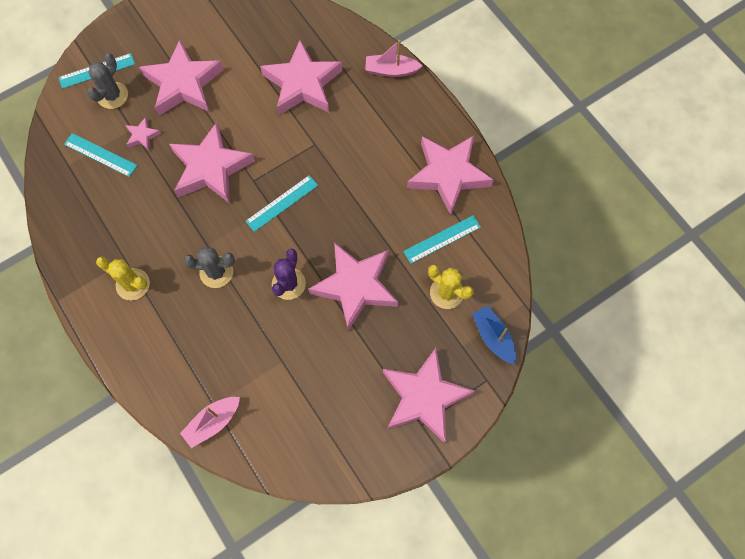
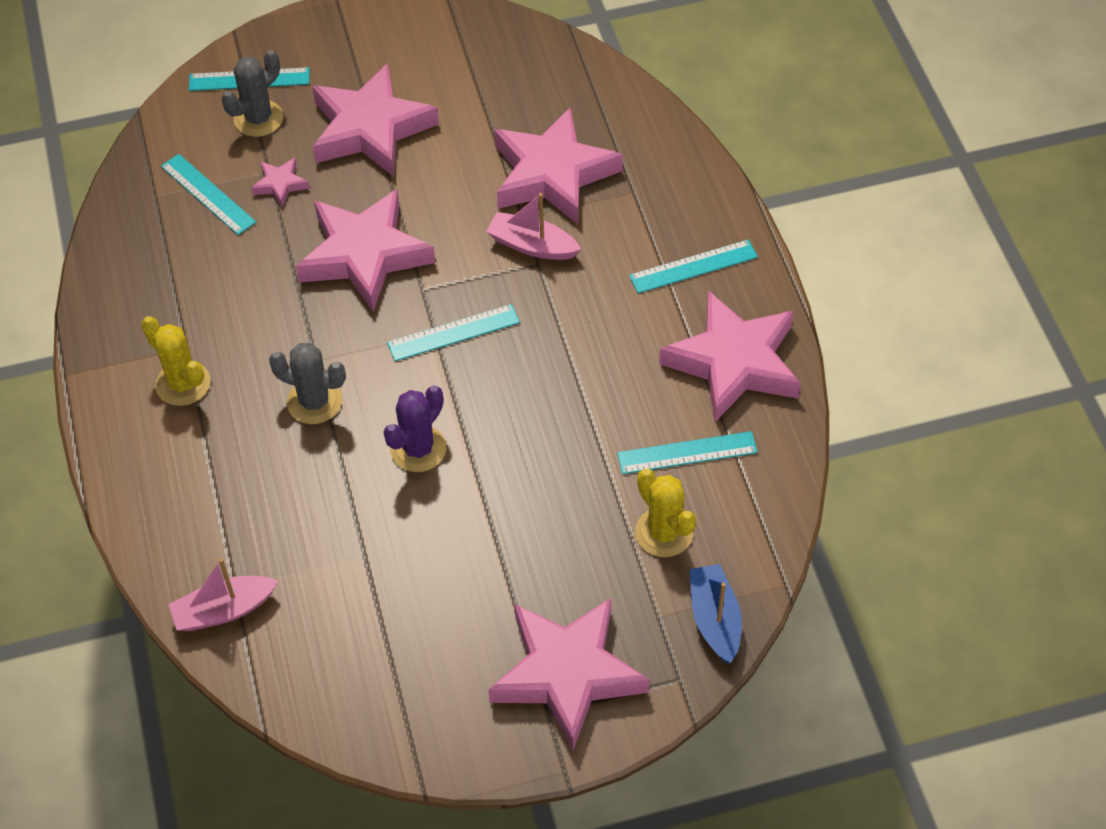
camera: 20 degrees right, 15 degrees down
(355, 286) = (521, 482): pink star -> none
(391, 70) = (700, 190): pink boat -> pink boat (532, 245)
(404, 120) = (693, 266): none -> turquoise ruler

